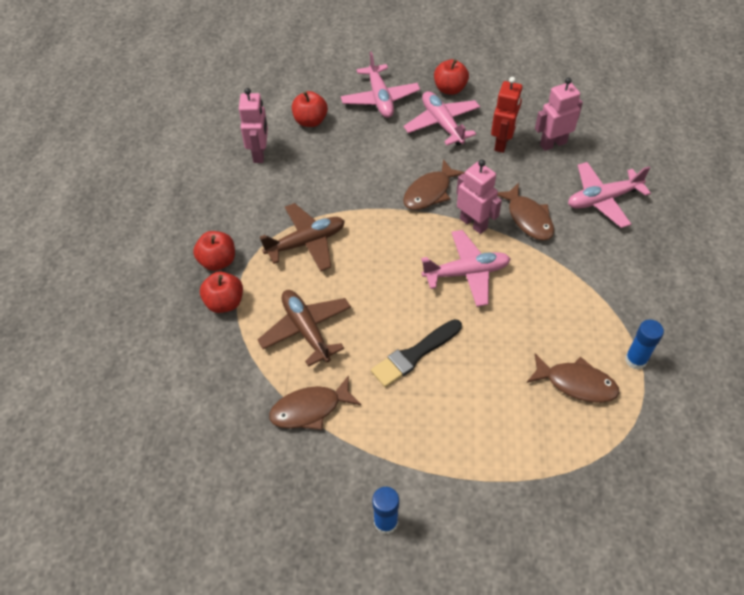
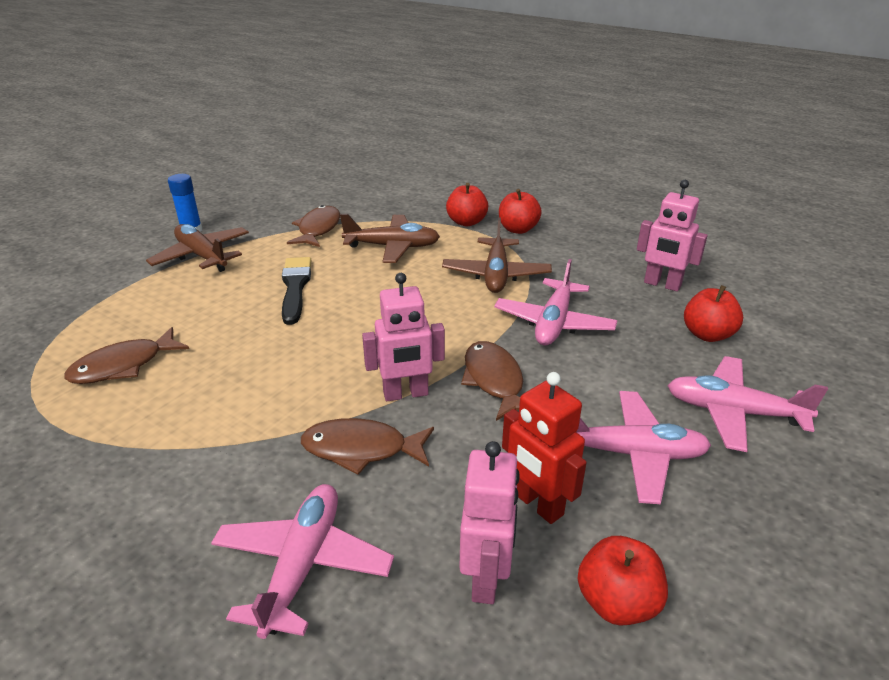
camera: 120 degrees right, 20 degrees down
(421, 465) = (202, 256): none -> brown plane
(450, 89) = (728, 507): red apple -> red apple (617, 602)
(466, 273) = (342, 355): pink plane -> pink plane (554, 323)
(635, 360) = (70, 425): blue glue stick -> none

